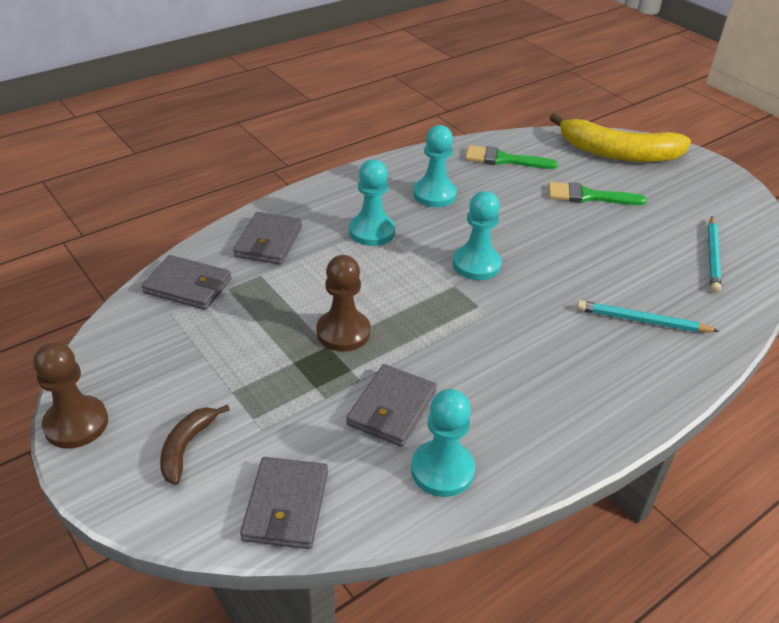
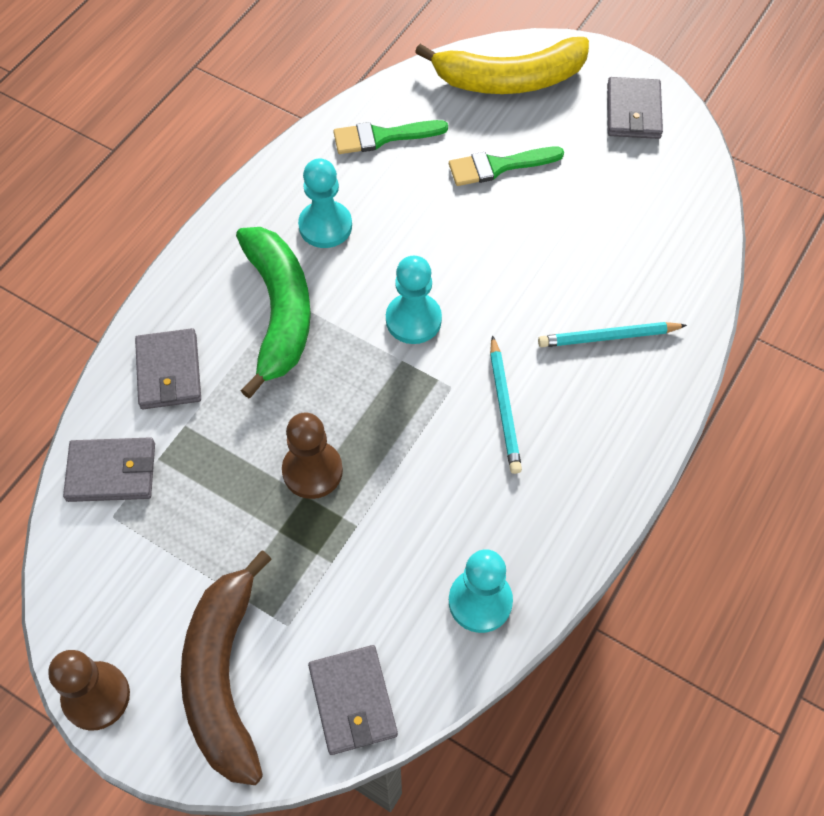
camera: 20 degrees left, 20 degrees up
(187, 447) = (224, 676): brown banana -> brown banana, size x2.10
(372, 232) = (279, 312): turquoise pawn -> green banana
(391, 408) = (403, 549): grey wallet -> grey wallet (633, 111)
(712, 257) = (654, 215): turquoise pencil -> turquoise pencil (504, 408)

